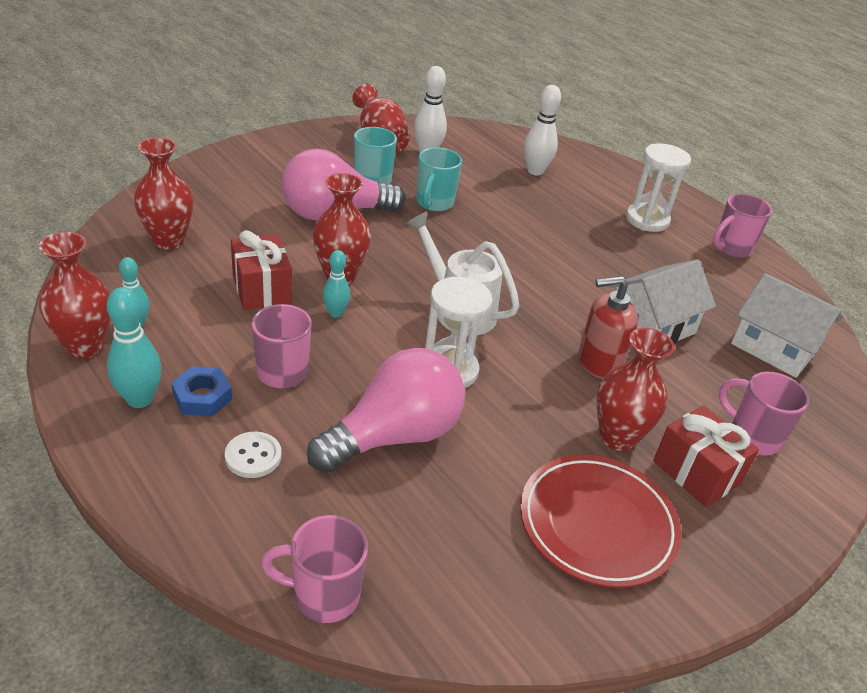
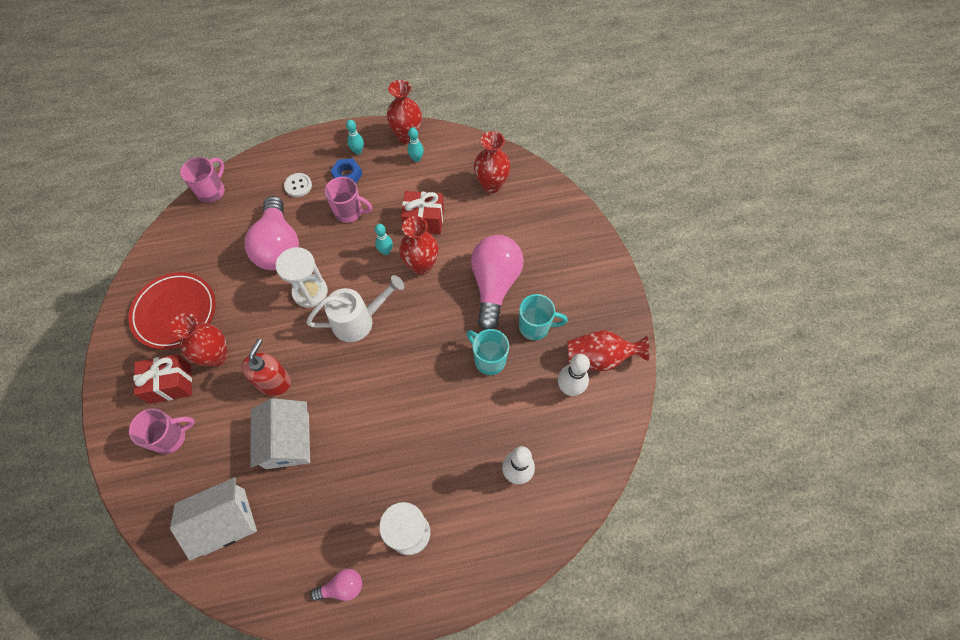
camera: 120 degrees right, 25 degrees up
(140, 399) = (358, 151): turquoise bowling pin -> turquoise bowling pin, size x0.63
(731, 248) = (342, 587): pink mug -> pink light bulb

